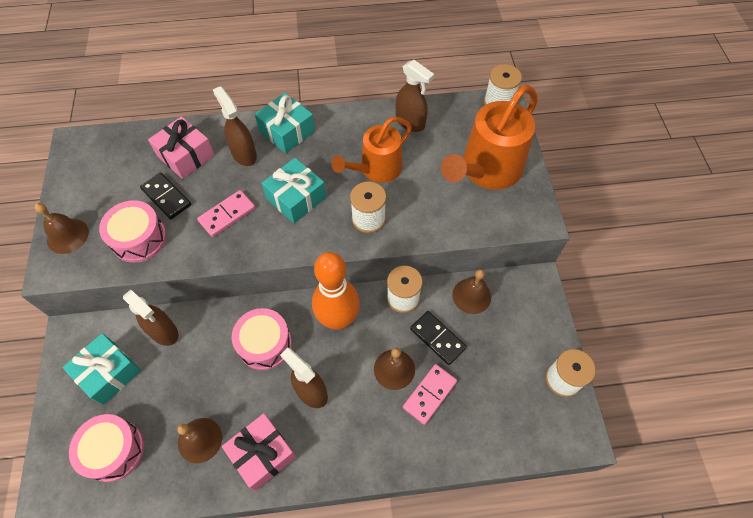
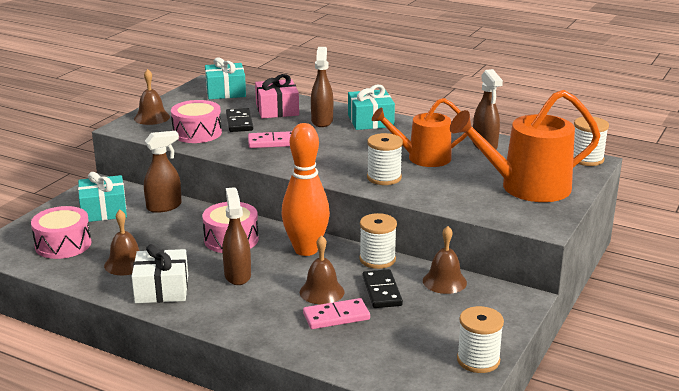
camera: 35 degrees right, 35 degrees down
(164, 332) = (164, 207): brown spray bottle -> brown spray bottle turned 105 degrees counterclockwise
(262, 454) = (162, 289): pink gift -> white gift
(296, 198) = (336, 151): turquoise gift -> turquoise gift (225, 91)

